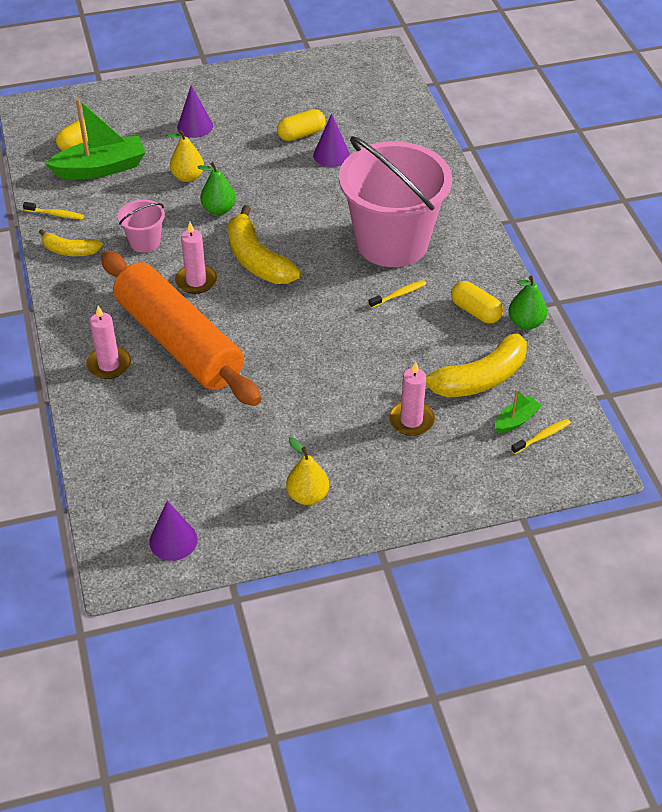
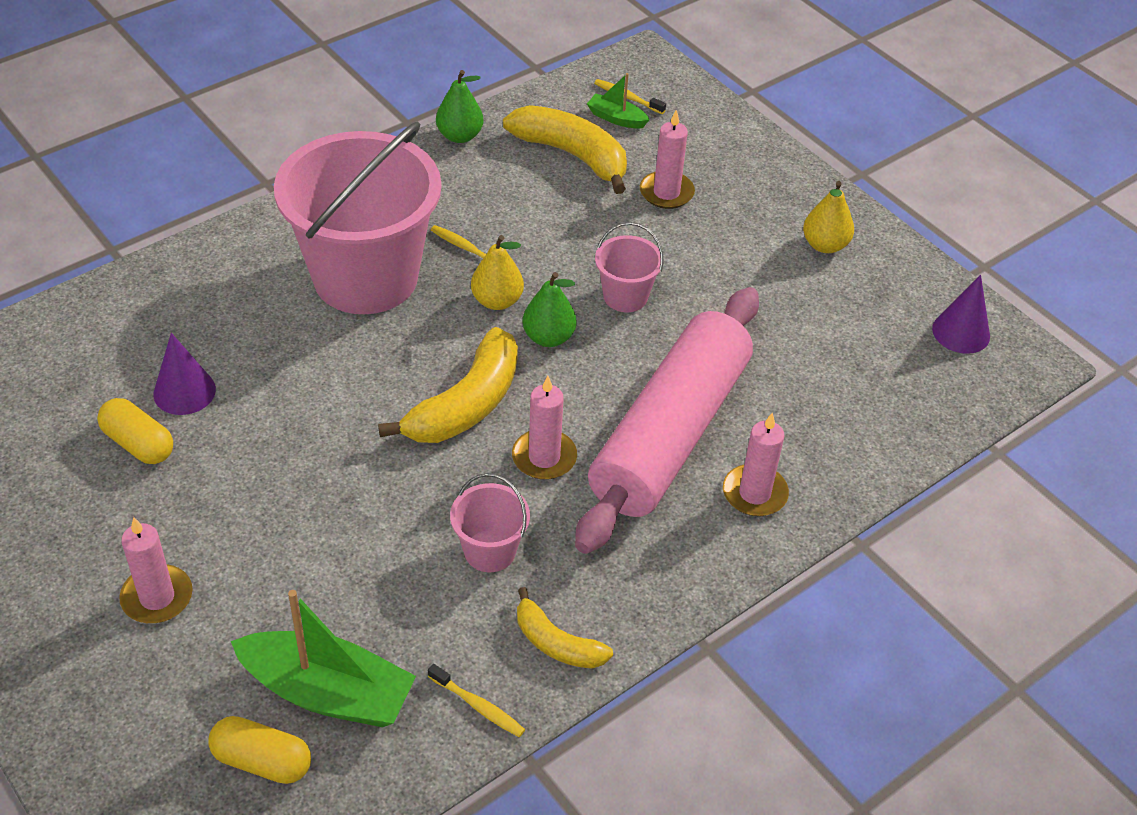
camera: 115 degrees left, 0 degrees up
(55, 214) = (478, 706): yellow toothbrush -> yellow toothbrush turned 135 degrees clockwise
(70, 251) = (556, 643): yellow banana -> yellow banana turned 135 degrees clockwise
(101, 168) = (327, 692): green boat -> green boat turned 150 degrees clockwise
(179, 342) = (670, 434): orange rolling pin -> pink rolling pin
(188, 177) = (305, 555): yellow pear -> yellow pear (497, 301)
(195, 126) = (157, 597): purple cone -> pink candle
(218, 209) = (373, 486): green pear -> green pear (548, 337)
(311, 360) = (625, 296): none -> pink bucket
(475, 311) = (461, 178): yellow capsule -> none

